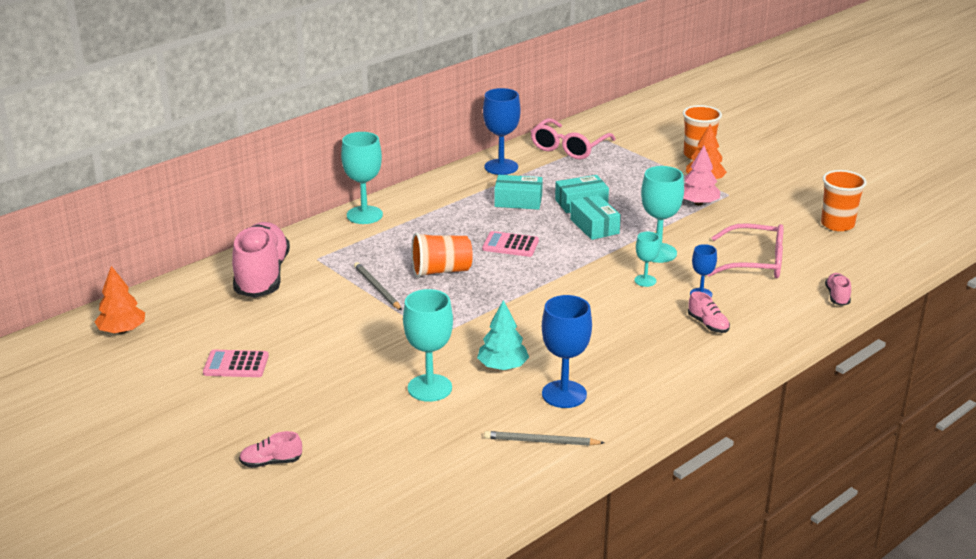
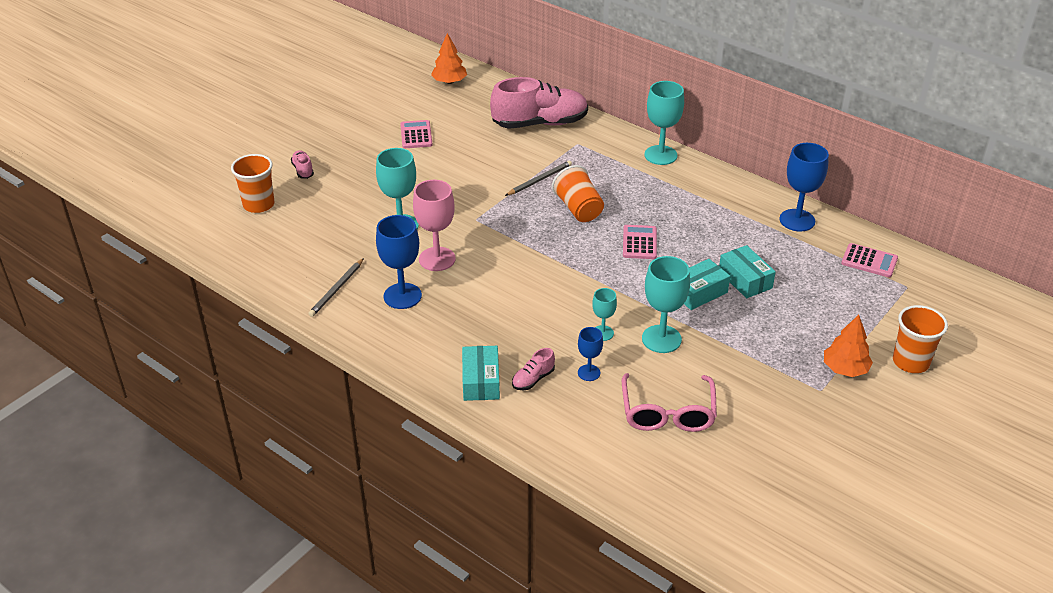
camera: 80 degrees right, 10 degrees up
(502, 366) = (437, 259): turquoise tree -> pink goblet
(518, 201) = (729, 238): turquoise box -> turquoise box (481, 381)
(541, 441) = (336, 289): grey pencil -> grey pencil turned 150 degrees counterclockwise
(569, 148) = (869, 261): pink glasses -> pink calculator
(698, 203) = (786, 365): pink tree -> none
(837, 224) = (787, 485): orange cup -> orange cup (258, 204)
(837, 296) = (616, 479): pink shoe -> none

